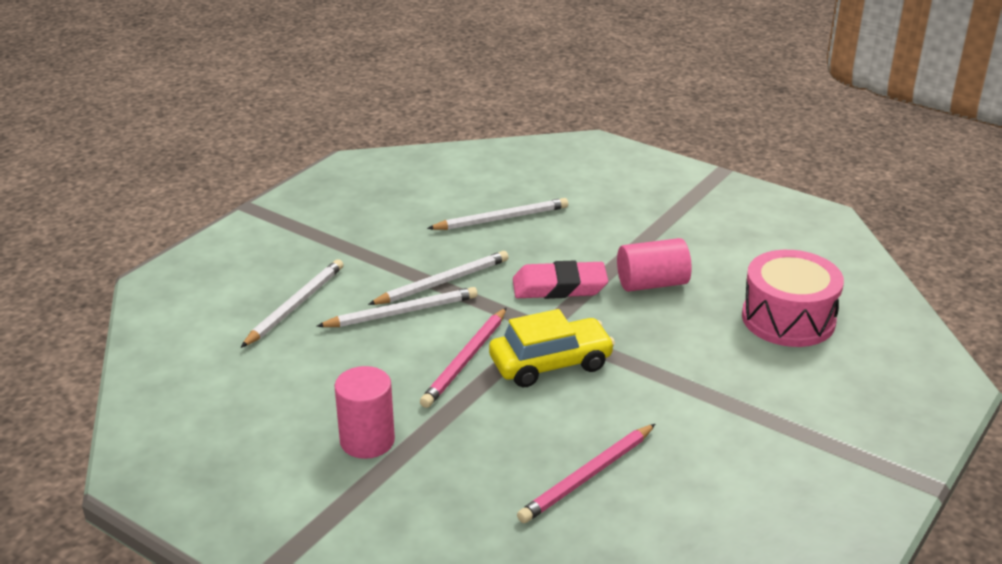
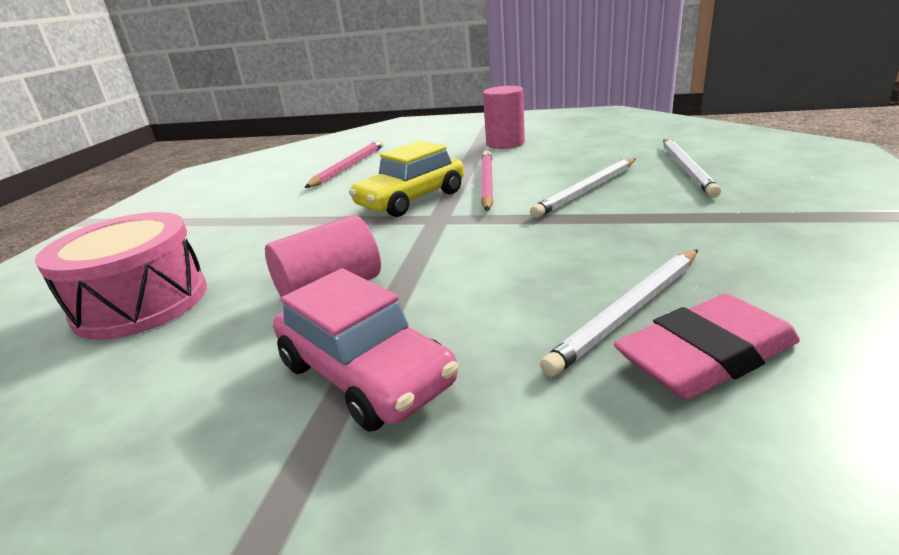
camera: 160 degrees right, 5 degrees down
(442, 282) = (587, 219): white pencil -> none
(559, 286) = (450, 252): pink eraser -> pink eraser (706, 356)
(644, 230) = (365, 374): none -> pink car

